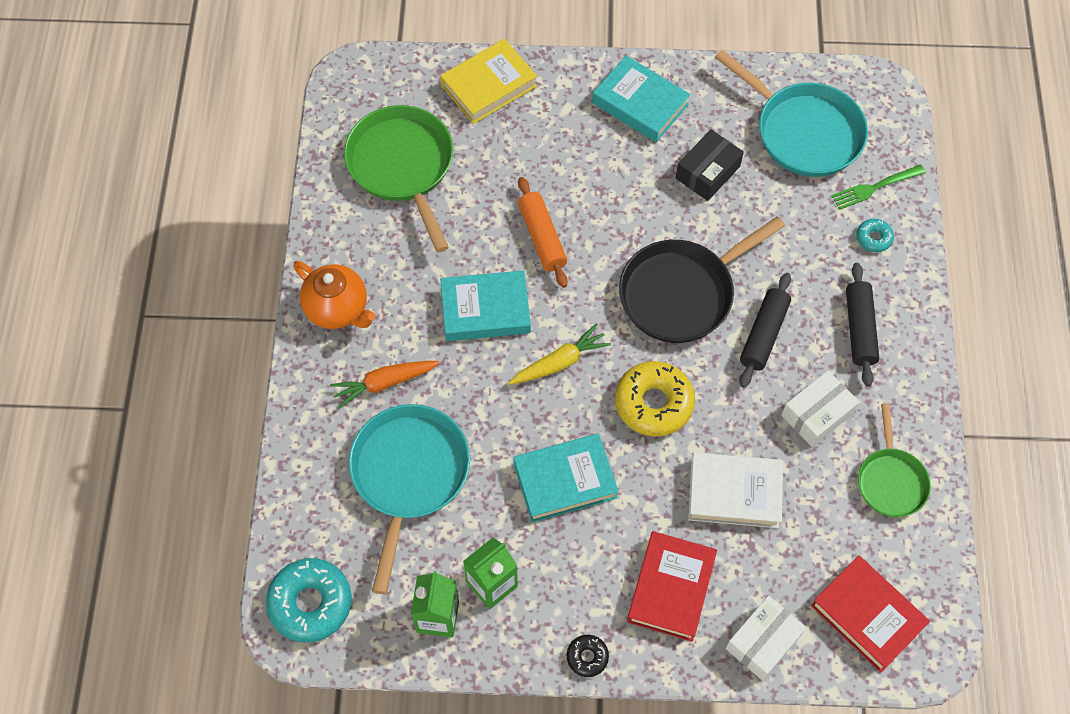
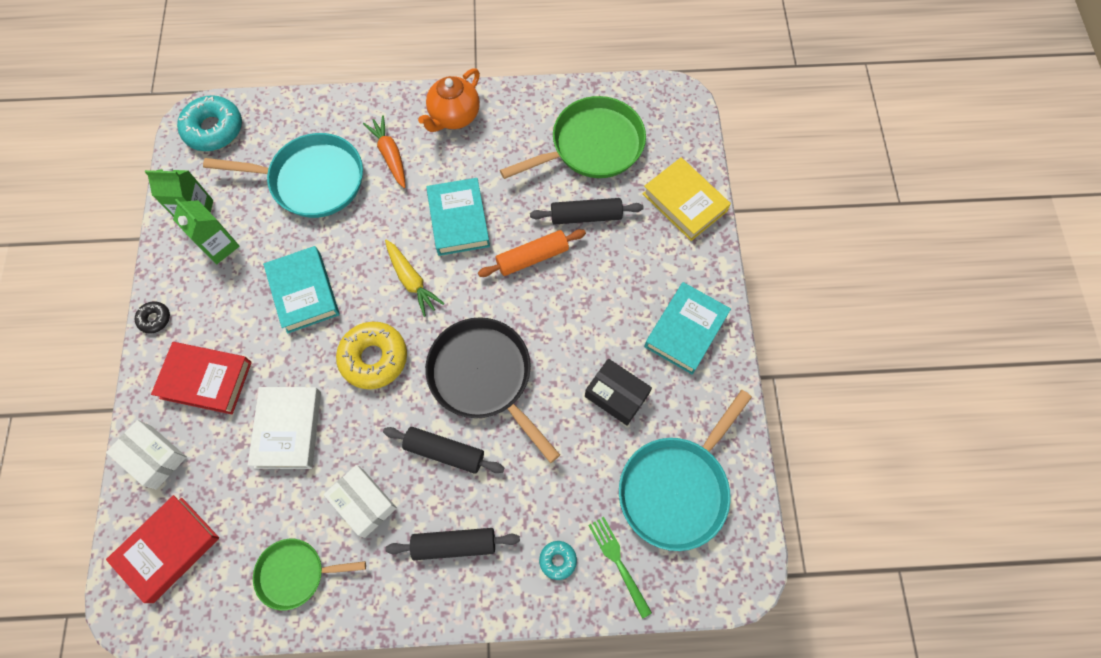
camera: 85 degrees right, 5 degrees up
(495, 180) = (586, 216): none -> black rolling pin

